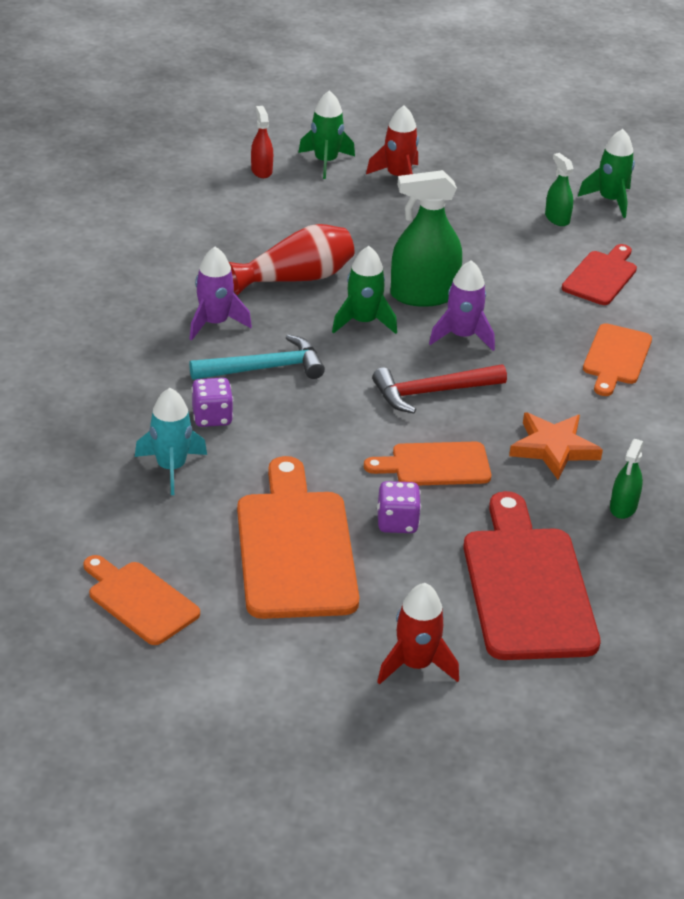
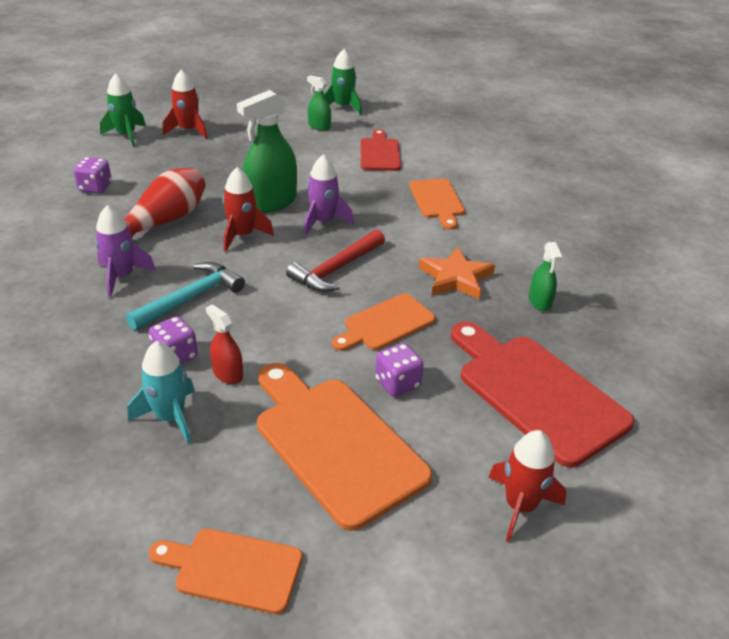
camera: 30 degrees left, 0 degrees up
(251, 217) = (95, 188): none -> purple dice
(261, 171) = (80, 154): red spray bottle -> red spray bottle (228, 374)
(363, 322) = (242, 235): green rocket -> red rocket

